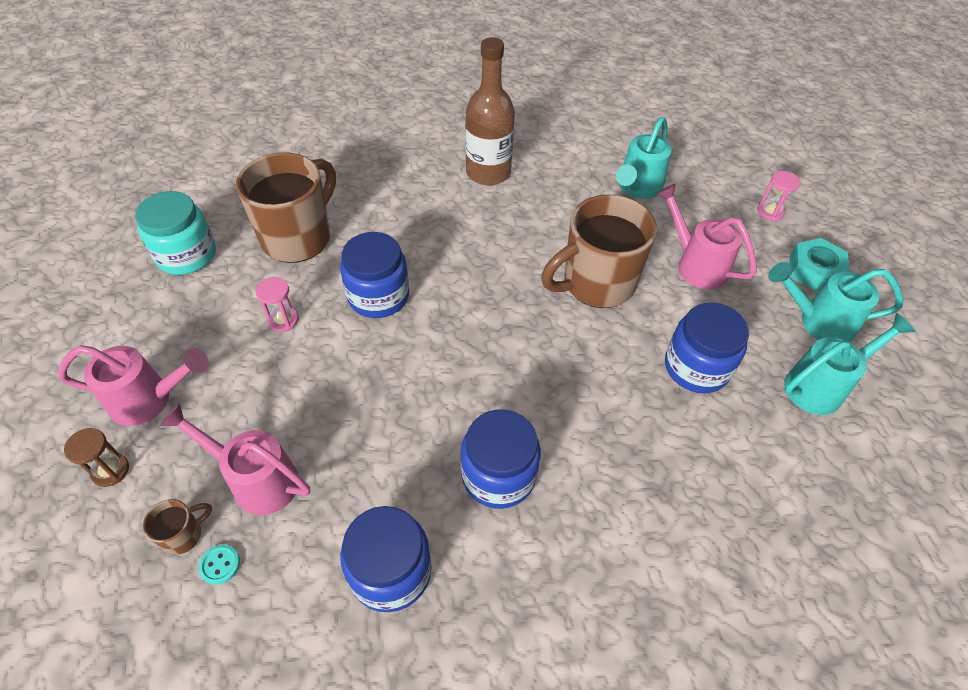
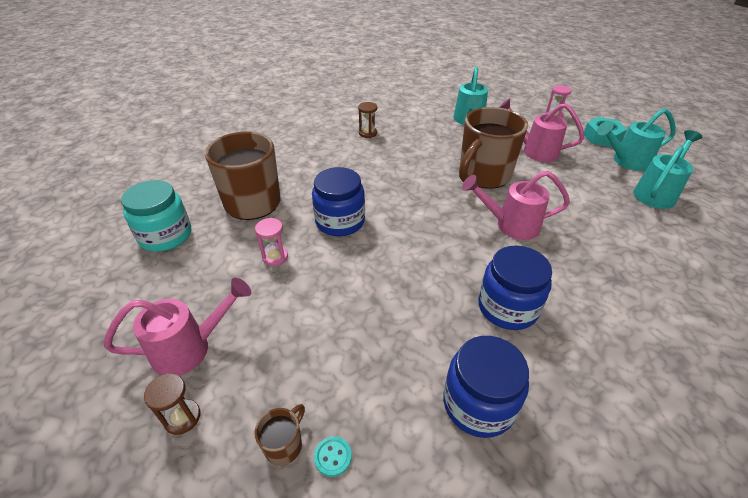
camera: 20 degrees left, 10 degrees down
(256, 479) = (323, 376): pink watering can -> pink watering can (510, 225)
(488, 172) = (368, 133): brown bottle -> brown hourglass
(696, 367) = (580, 203): blue jar -> none

